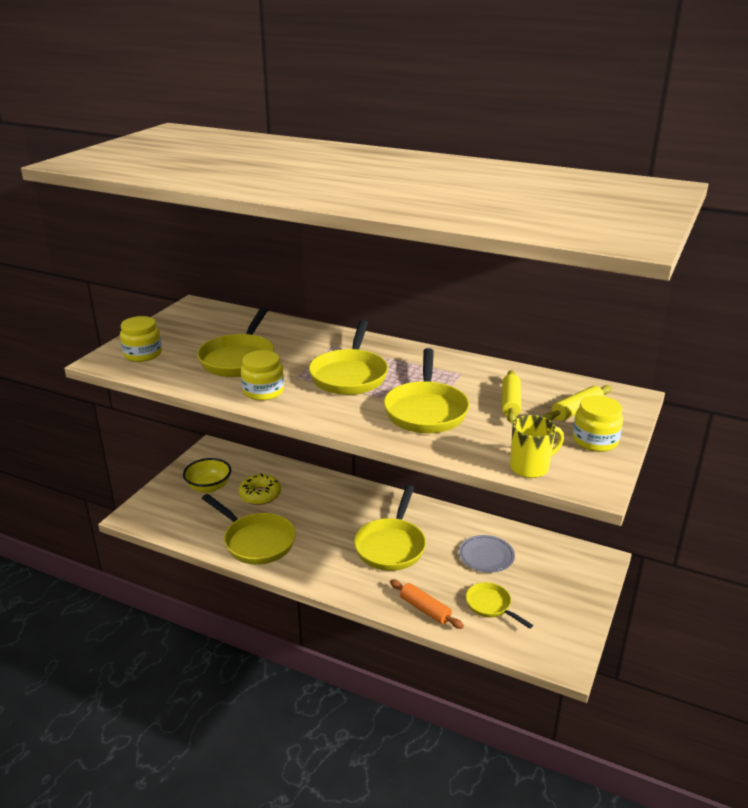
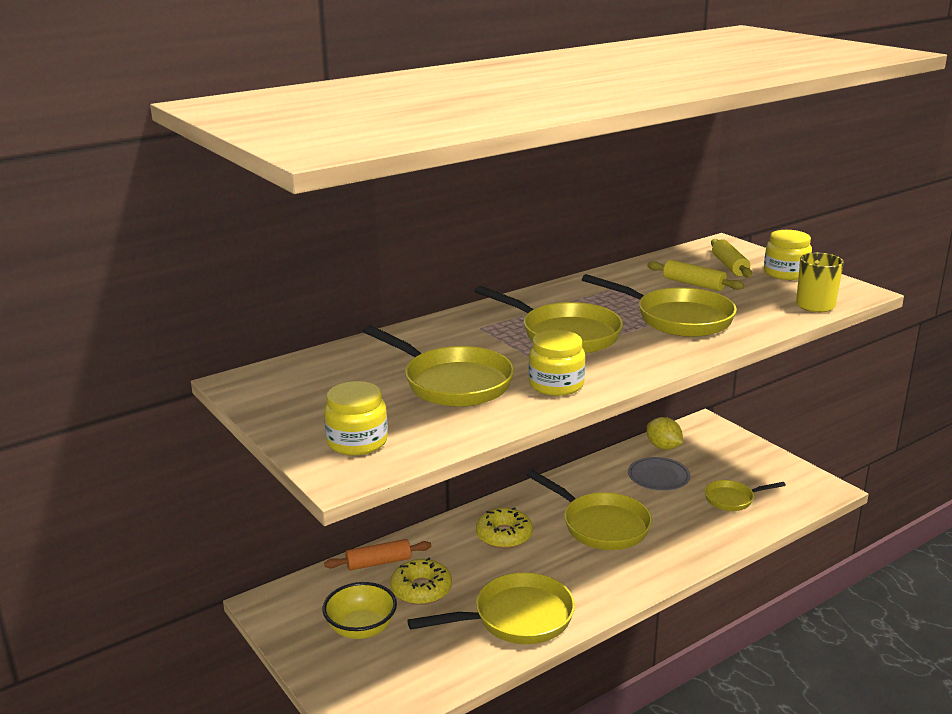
camera: 60 degrees left, 5 degrees down
(343, 507) = (504, 535): none -> yellow donut
(425, 609) = (715, 537): orange rolling pin -> orange rolling pin (378, 562)
(535, 546) = (663, 447): none -> yellow lemon

